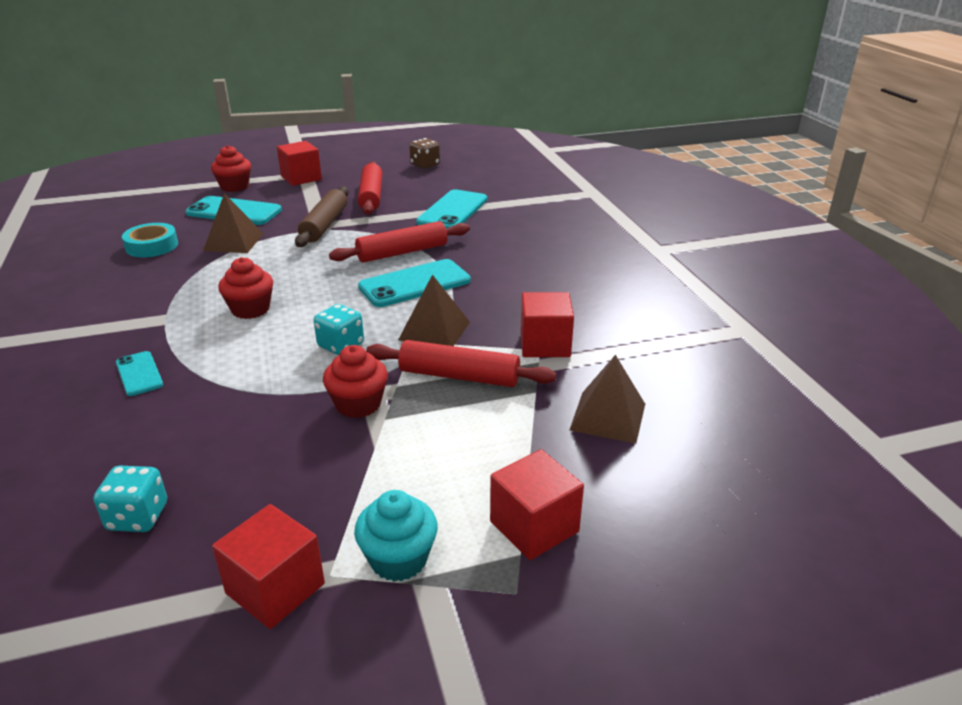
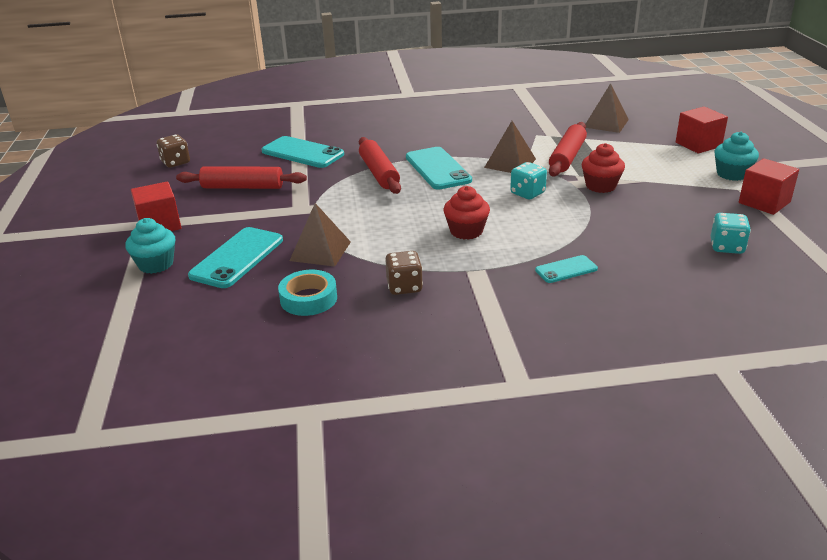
camera: 80 degrees left, 0 degrees up
(150, 284) = (404, 287): none -> brown dice
(234, 187) = (156, 264): red cupcake -> turquoise cupcake
(324, 225) = (303, 207): brown rolling pin -> none
(545, 344) = (530, 133): red cube -> none

